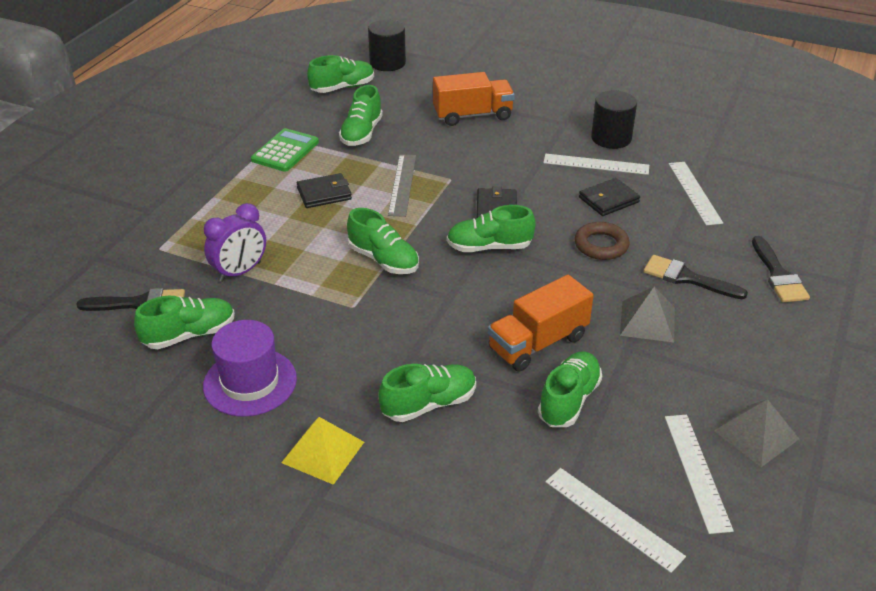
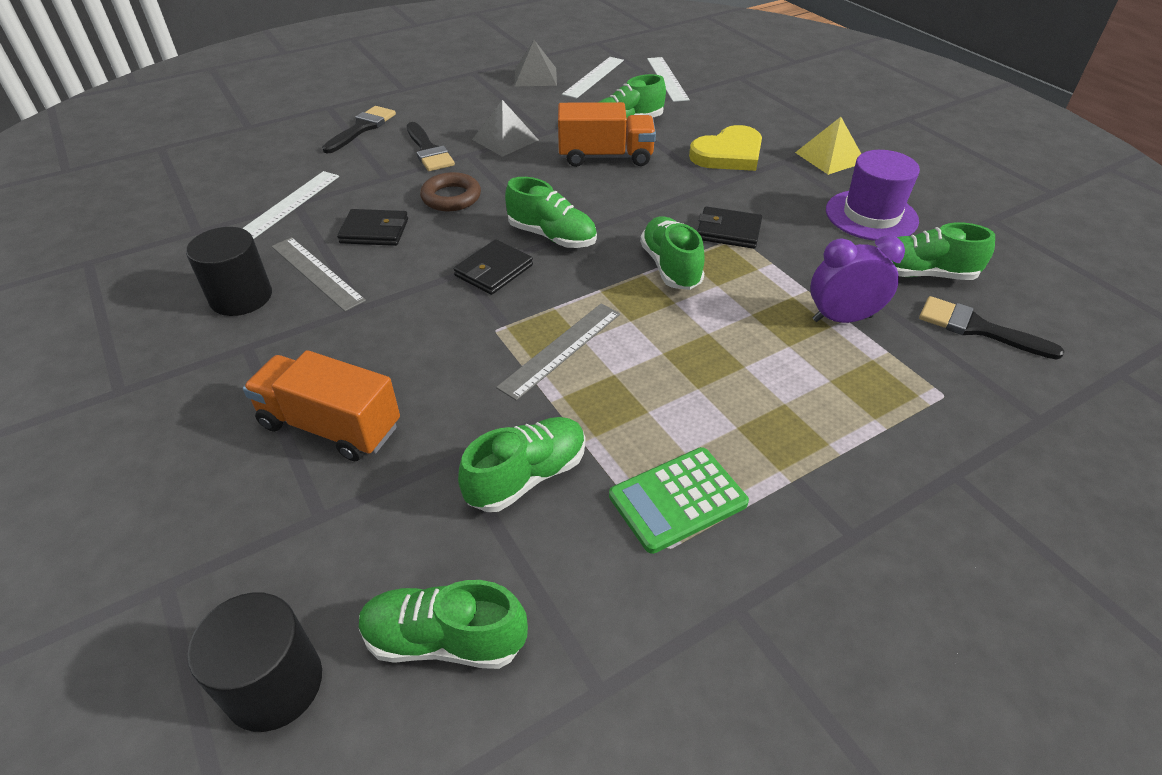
camera: 145 degrees left, 5 degrees up
(324, 193) = (673, 383): black wallet -> black wallet (728, 231)
(429, 404) = (728, 154): green shoe -> yellow heart
(596, 164) = (317, 273): white ruler -> grey ruler

